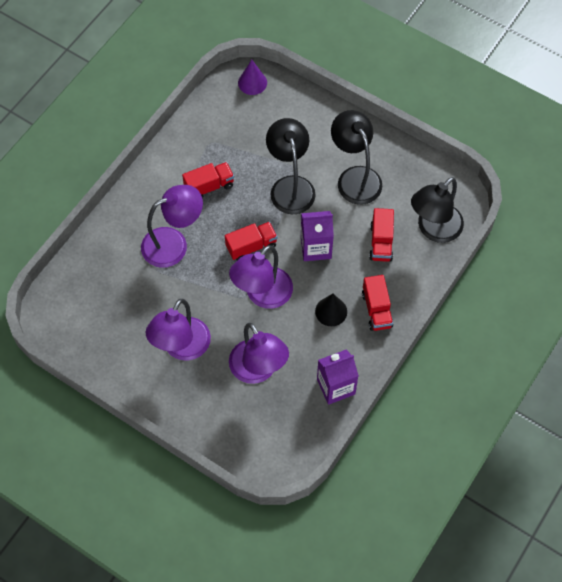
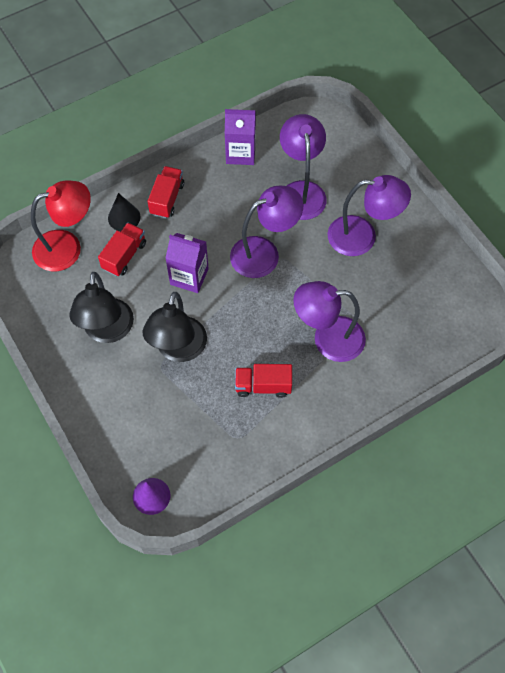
camera: 155 degrees left, 0 degrees up
(181, 348) = (362, 236): purple lamp -> purple lamp turned 45 degrees clockwise
(251, 246) = (251, 304): red truck -> none
(331, 311) = (209, 214): black cone -> black cone (124, 217)
(433, 230) = (67, 247): black lamp -> red lamp

